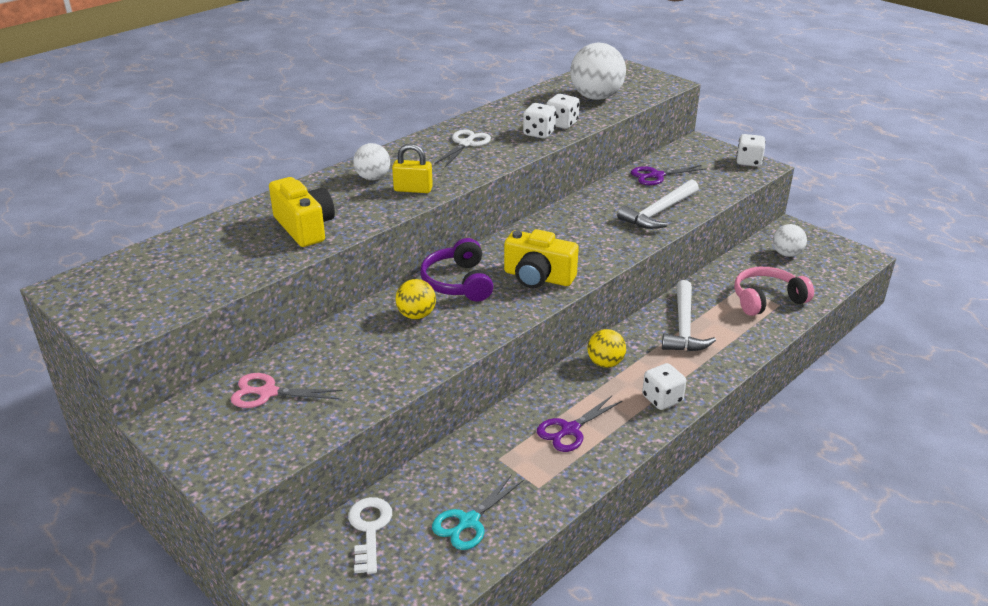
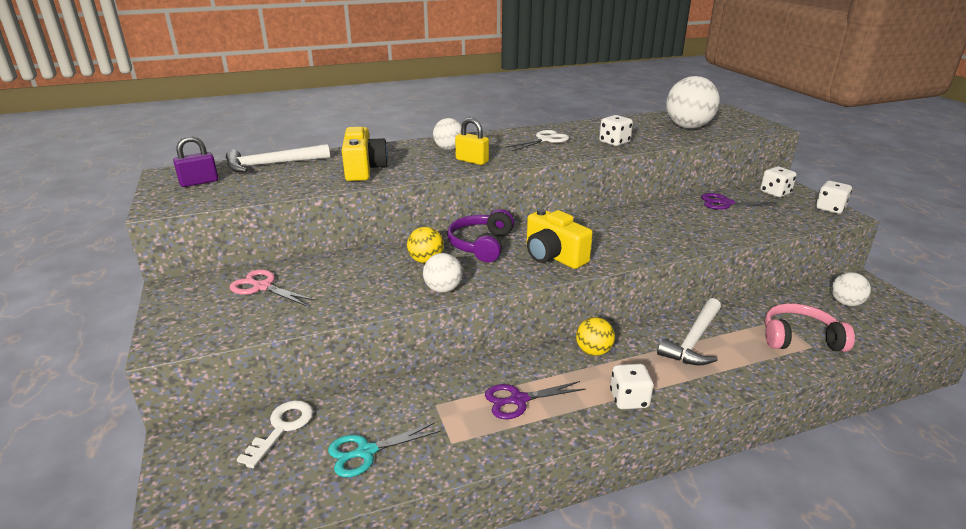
camera: 25 degrees right, 5 degrees down
(123, 290) = (199, 182): none -> purple padlock
(460, 342) = (443, 289): none -> white ball
(562, 124) = (641, 139): white dice -> white dice (775, 193)
(658, 212) = (707, 230): white hammer -> white hammer (272, 164)

